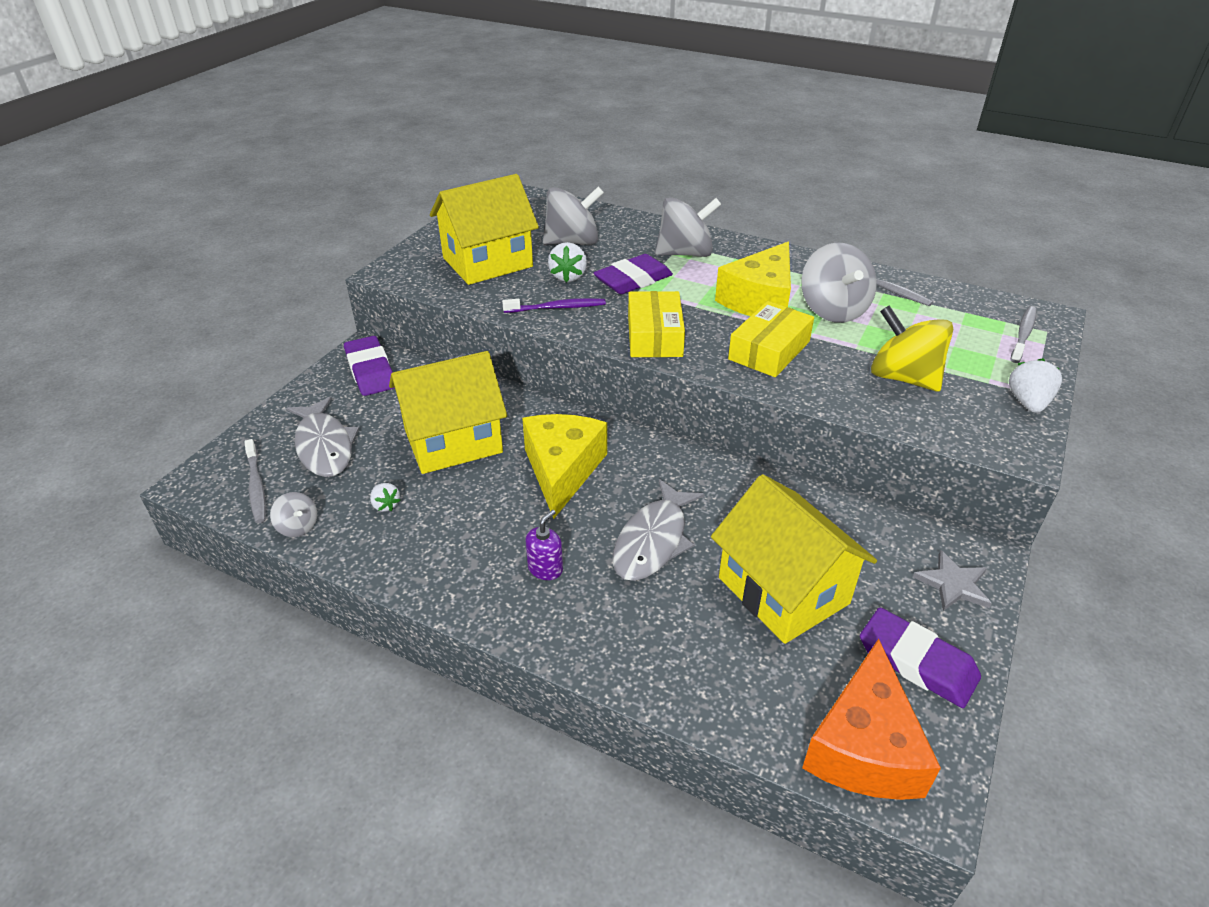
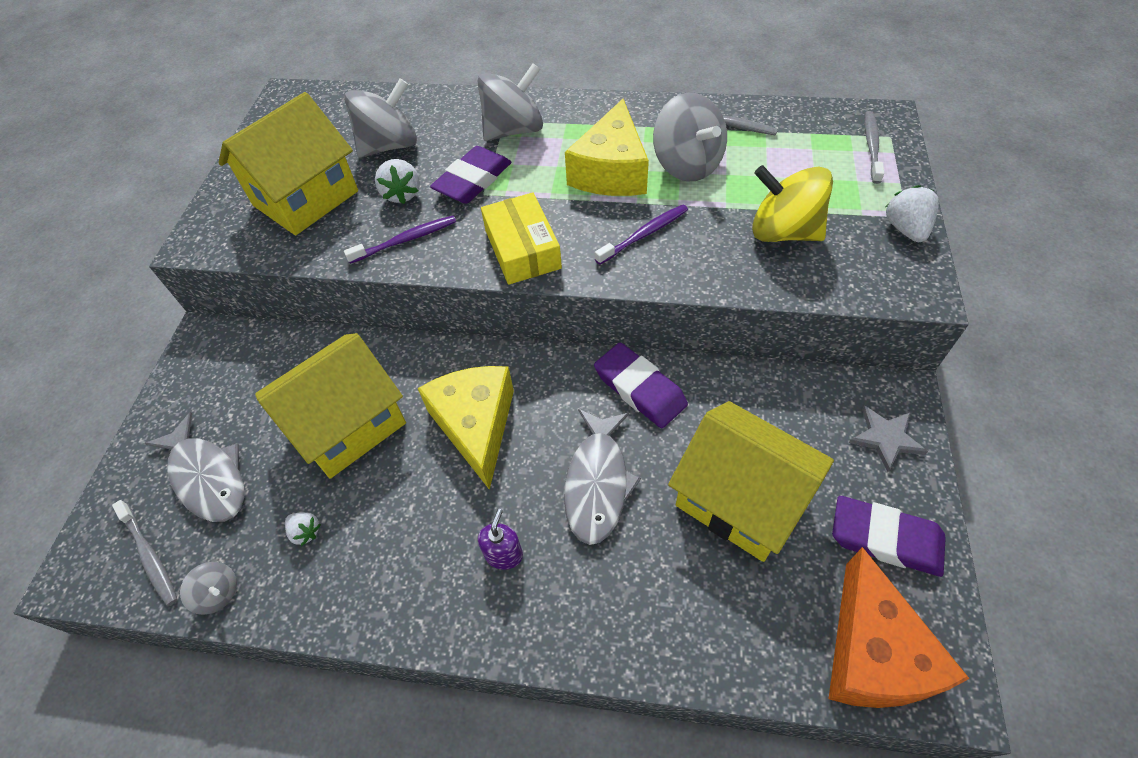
camera: 15 degrees left, 15 degrees up
(370, 371) = (222, 361): purple eraser -> purple eraser (640, 389)
(769, 350) = (644, 234): yellow box -> purple toothbrush

